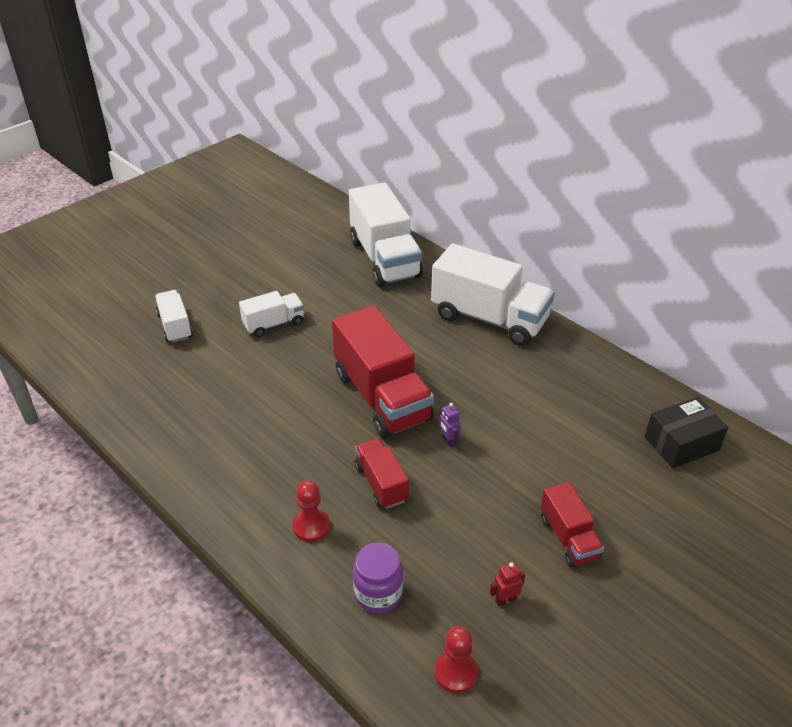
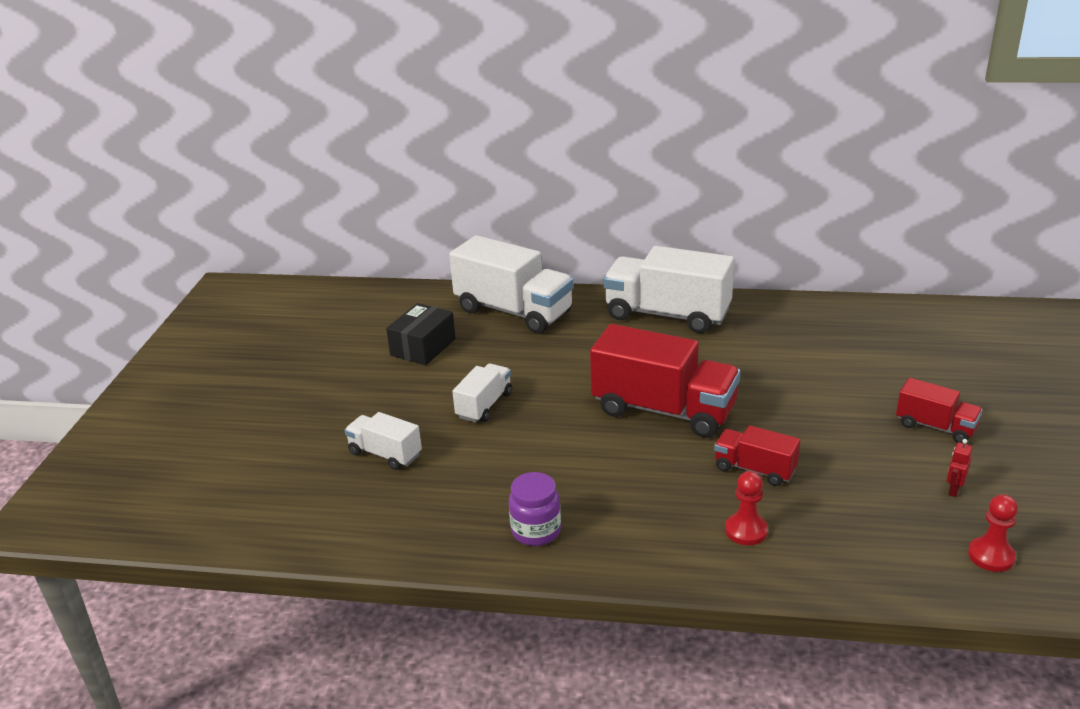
camera: 35 degrees left, 10 degrees down
(378, 593) = (865, 543): purple jar -> purple jar (536, 531)
(448, 441) = (762, 412): purple robot -> none
(489, 318) = (667, 315): white truck -> white truck turned 150 degrees counterclockwise
(681, 443) = (919, 329): black box -> black box (423, 347)

